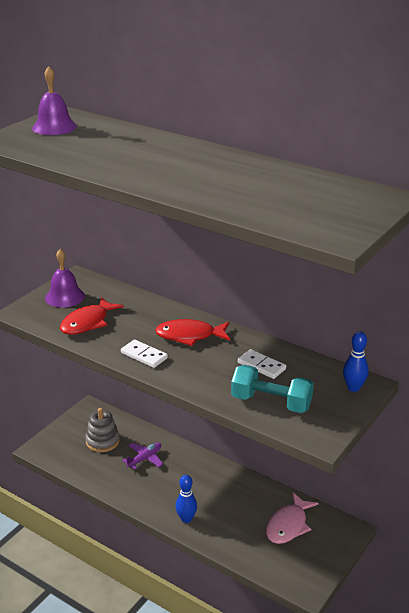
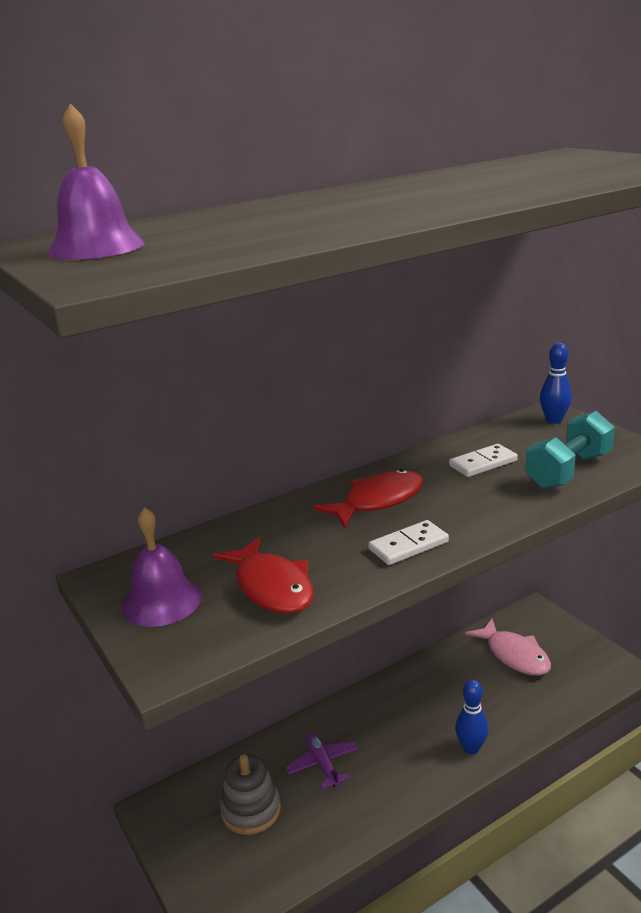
camera: 65 degrees left, 5 degrees down
(189, 336) = (378, 501): red fish -> red fish turned 150 degrees counterclockwise

